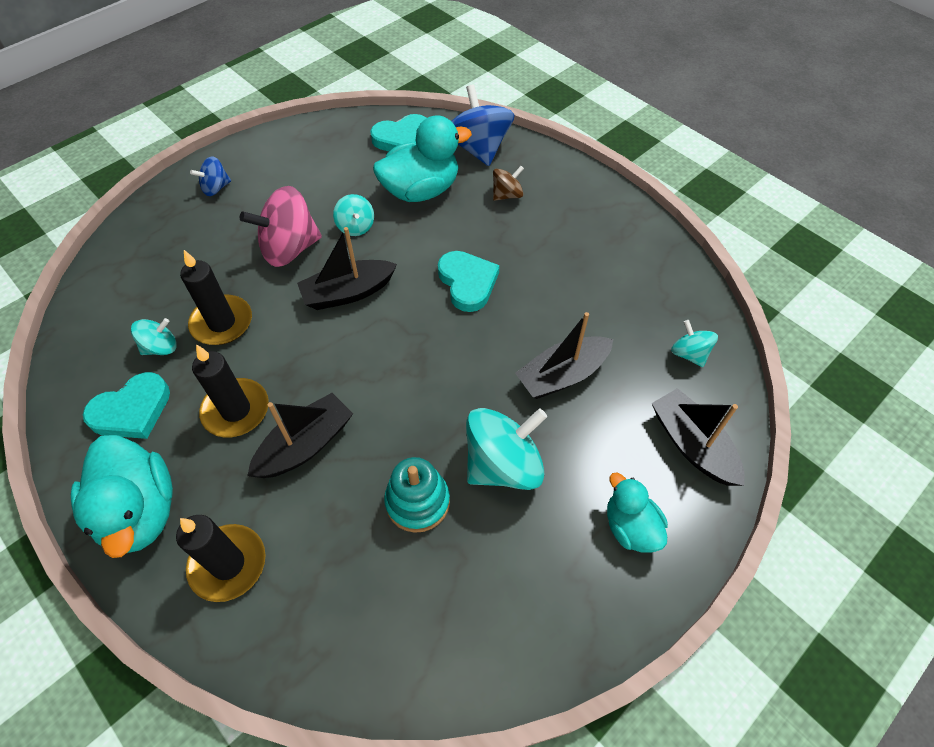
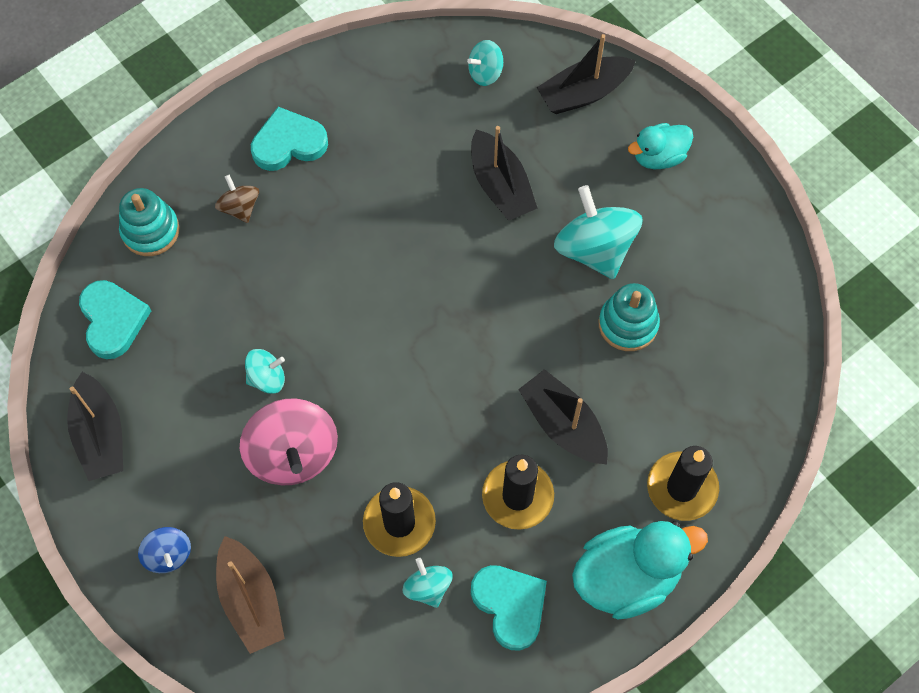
camera: 85 degrees left, 10 degrees up
(172, 236) = (251, 600): none -> brown boat
(348, 293) = (371, 386): black boat -> black boat (100, 435)
(421, 190) = (216, 302): turquoise duck -> none
(467, 283) = (371, 261): turquoise heart -> turquoise heart (288, 143)
(479, 149) = (150, 231): blue spinning top -> turquoise stacking toy

